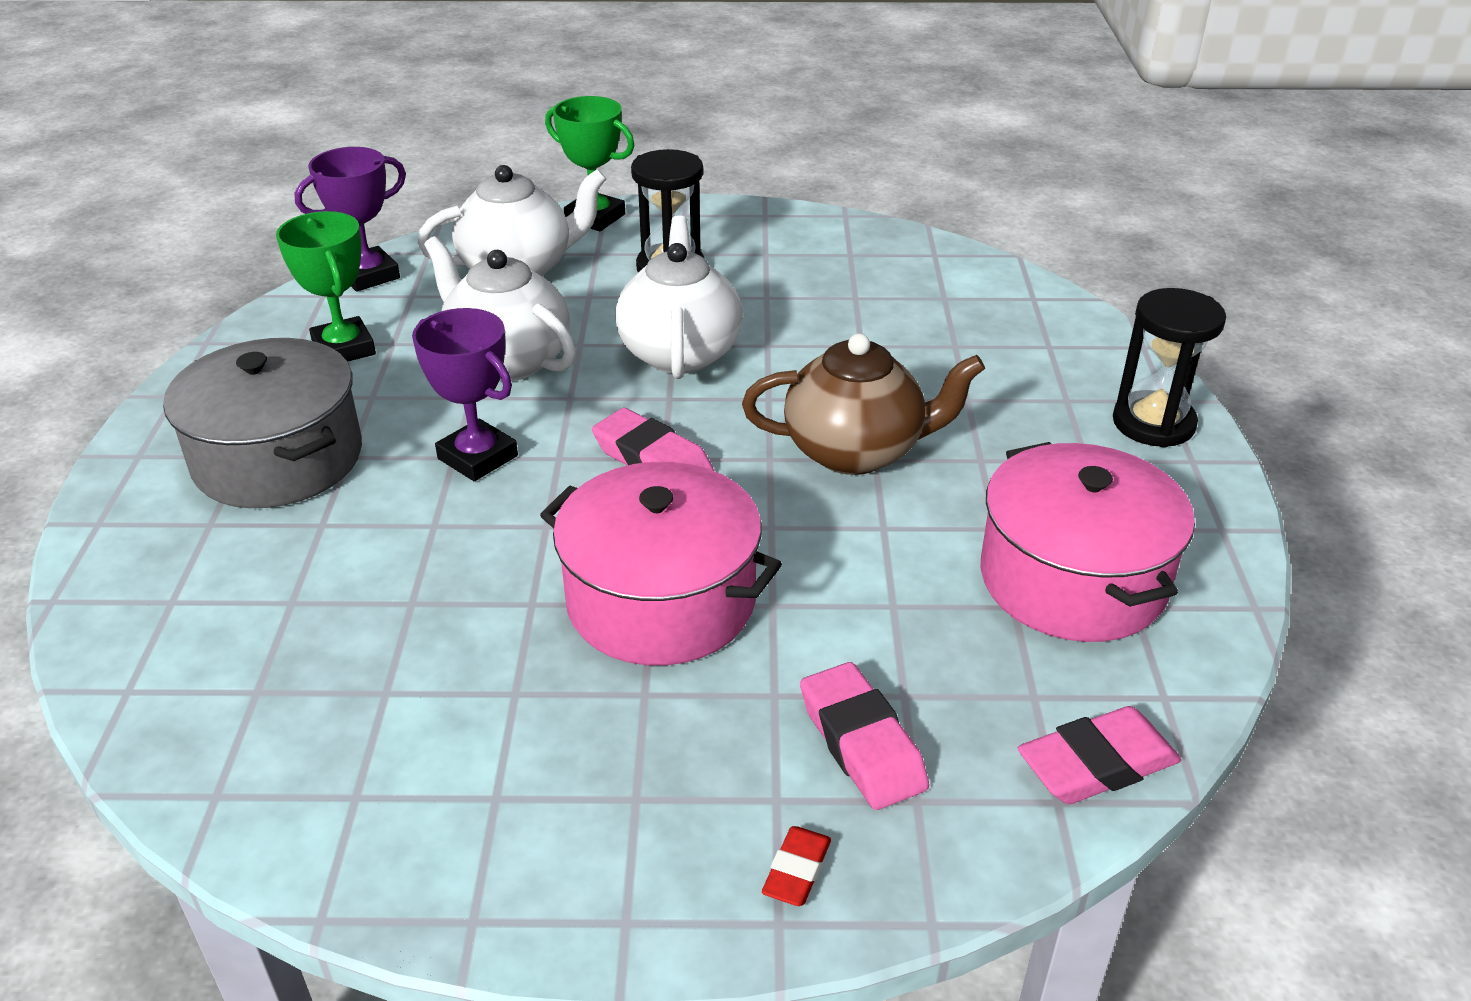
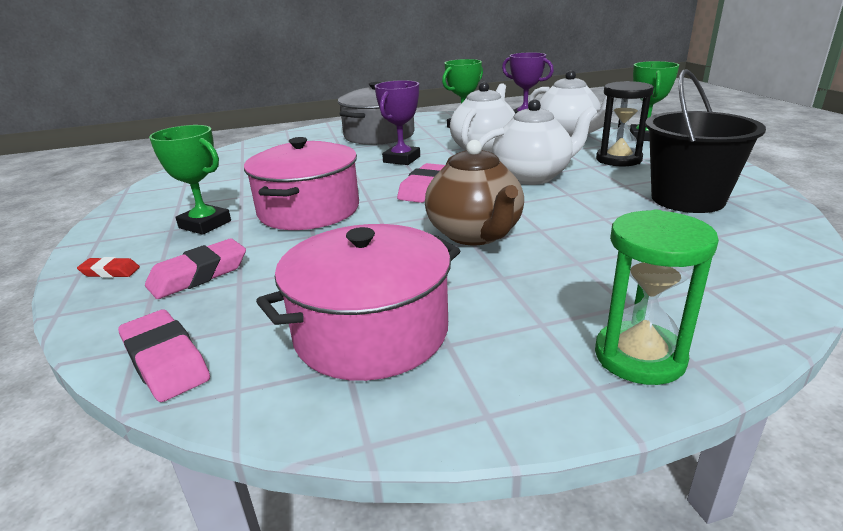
camera: 75 degrees right, 10 degrees down
(642, 745) = (205, 224): none -> green trophy
(841, 275) = (687, 199): none -> black bucket
(1153, 423) = (639, 356): black hourglass -> green hourglass

